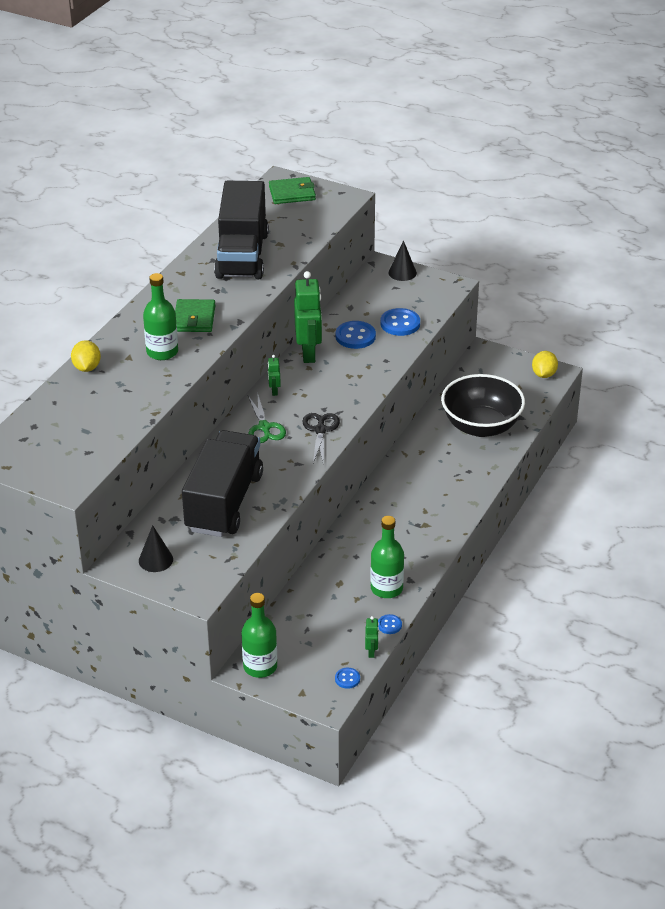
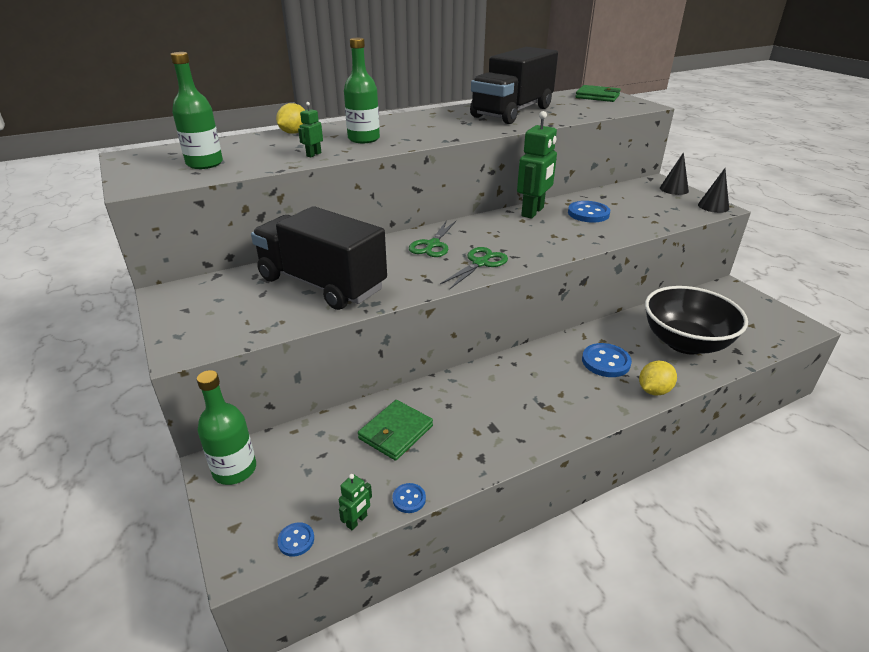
camera: 35 degrees right, 5 degrees down
(155, 560) = (199, 303): black cone -> black cone (713, 206)
(194, 318) = (420, 130): green wallet -> green wallet (396, 432)
(224, 502) = (322, 284): black truck -> black truck turned 105 degrees counterclockwise
(274, 391) = (473, 225): green robot -> green robot (313, 154)
(320, 430) = (480, 263): black scissors -> green scissors
(386, 588) = (446, 454): green bottle -> green bottle (204, 163)
(400, 324) = (641, 217): blue button -> blue button (606, 362)
(543, 374) = (788, 324): yellow lemon -> yellow lemon (654, 390)

